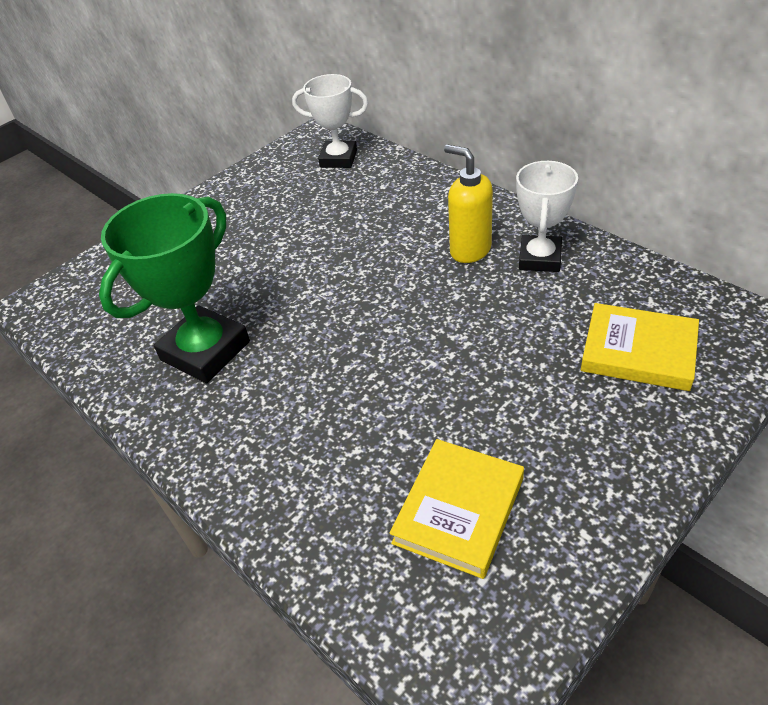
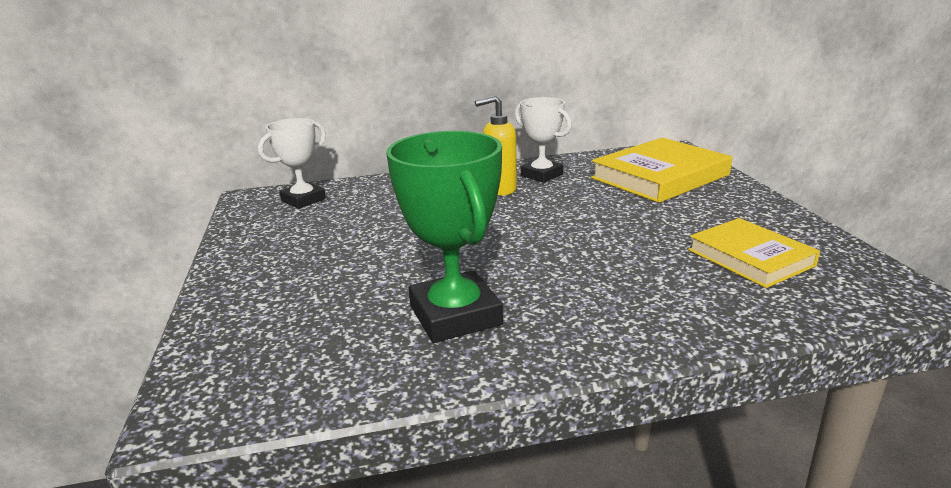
camera: 60 degrees left, 20 degrees down
(638, 351) = (659, 176): yellow book -> yellow book, size x1.53

